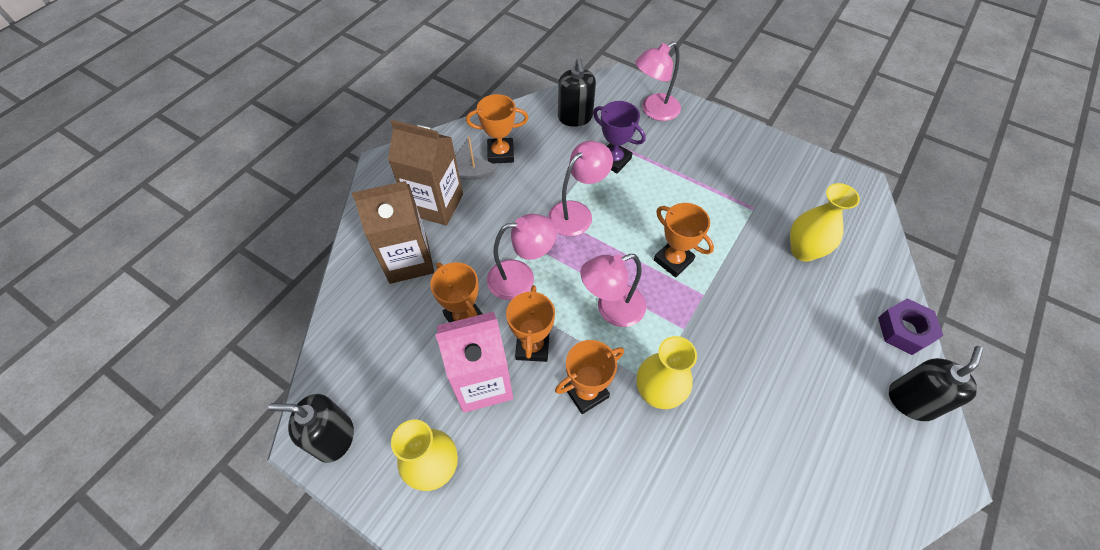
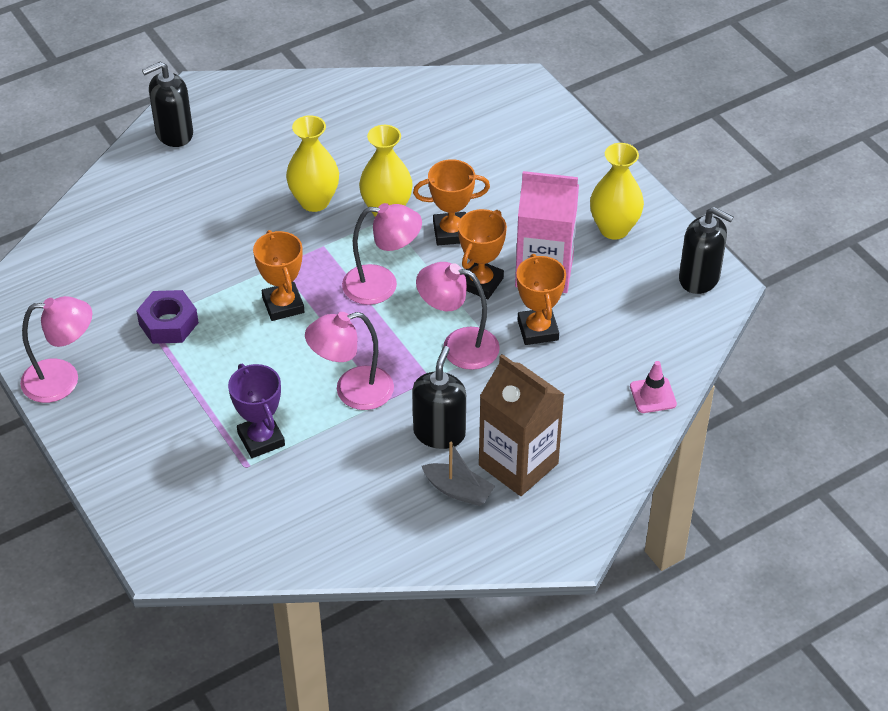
camera: 155 degrees left, 10 degrees down
(351, 294) = (653, 395): none -> pink traffic cone
(408, 260) = (576, 409): brown carton -> none
(501, 153) = (401, 504): orange trophy -> none
(575, 117) = (267, 521): black soap dispenser -> black soap dispenser (439, 433)
(654, 111) = (152, 489): pink lamp -> pink lamp (63, 380)
(803, 250) = (139, 265): yellow vase -> yellow vase (314, 201)
(904, 330) = (120, 175): purple nut -> purple nut (168, 323)

